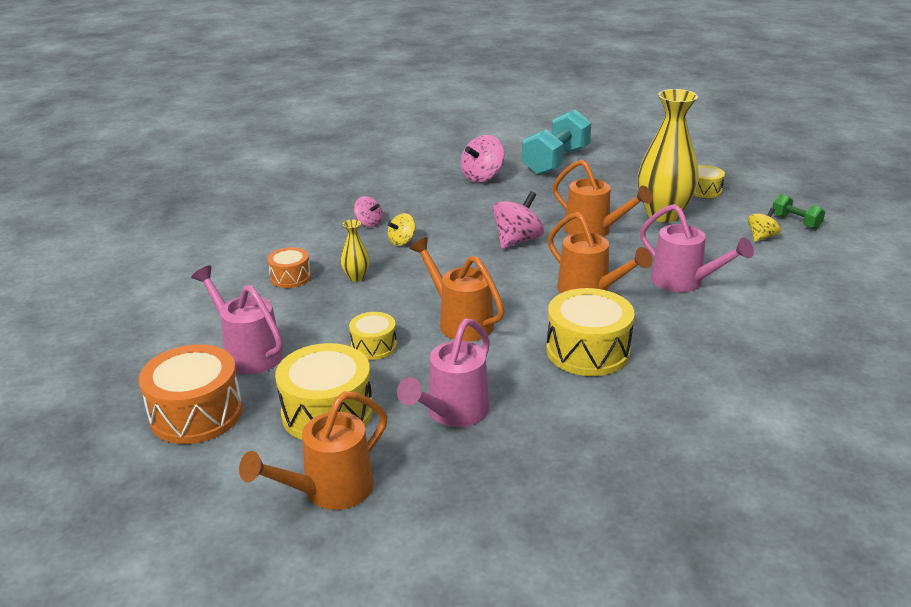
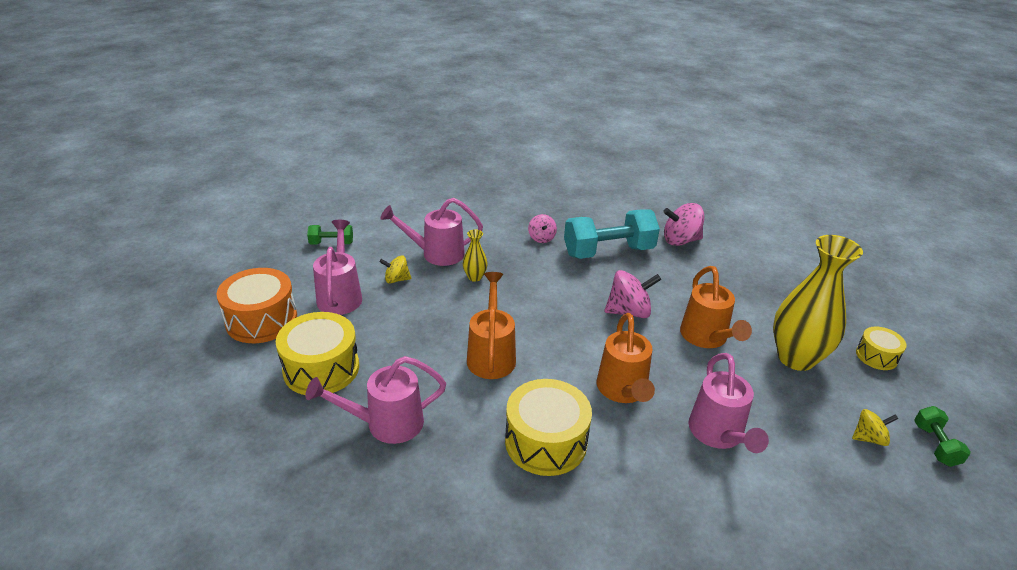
camera: 40 degrees right, 5 degrees up
(162, 319) = (331, 243): none -> green dumbbell
(290, 277) = (436, 254): orange drum -> pink watering can
(329, 490) = (247, 425): orange watering can -> none
(374, 346) = (412, 338): yellow drum -> none
(402, 241) = (543, 265): yellow spinning top -> yellow spinning top (396, 279)
(556, 162) = (765, 256): turquoise dumbbell -> turquoise dumbbell (608, 252)

